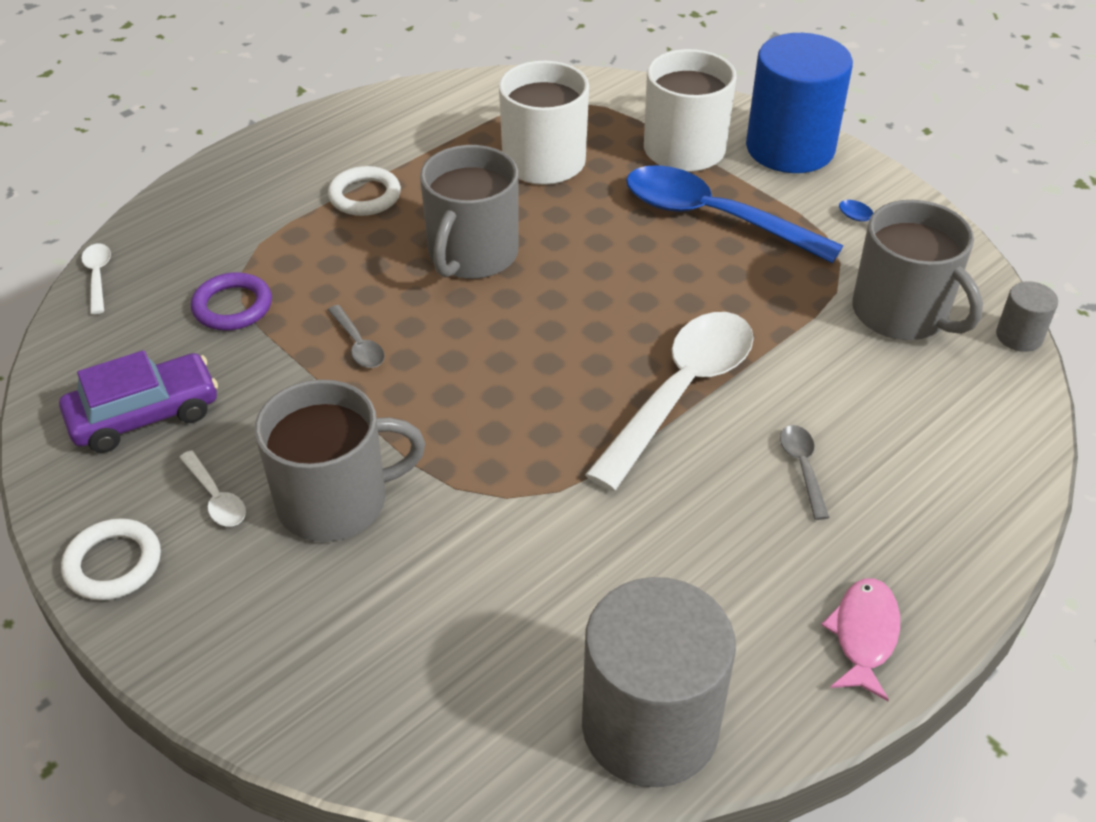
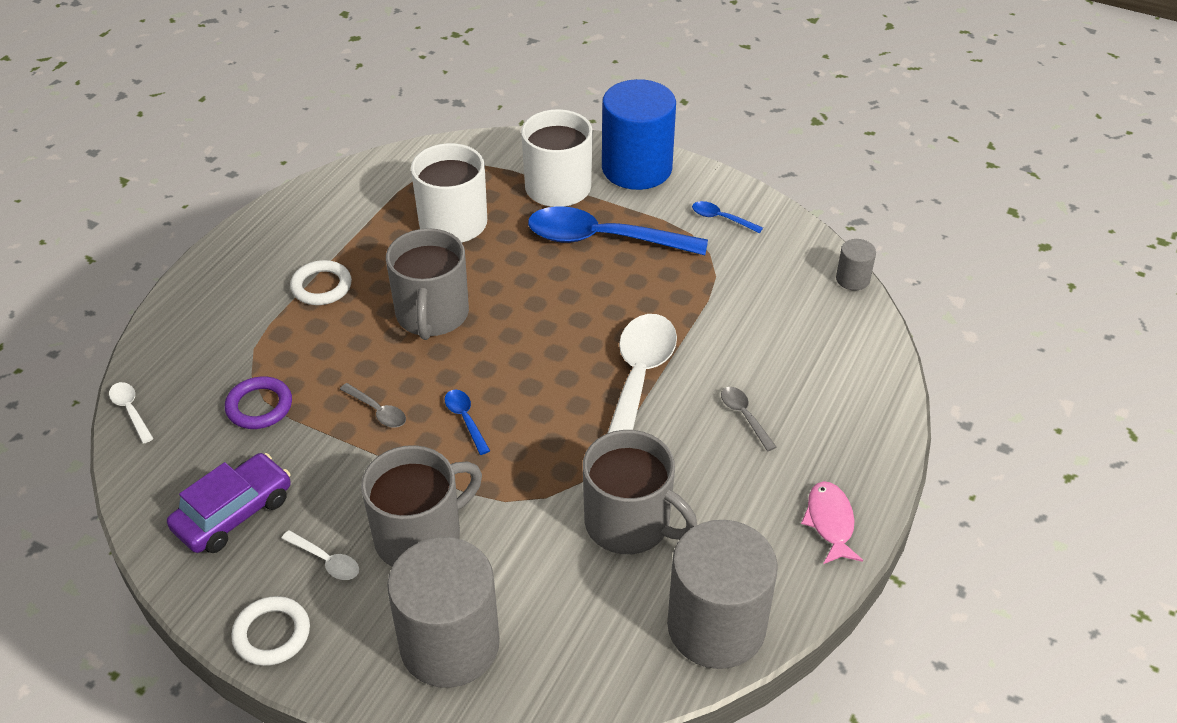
camera: 20 degrees left, 0 degrees up
(306, 641) = (450, 644): none -> grey cylinder
(453, 381) = (465, 419): none -> blue spoon
(902, 313) = (767, 282): grey mug -> grey mug (629, 523)

